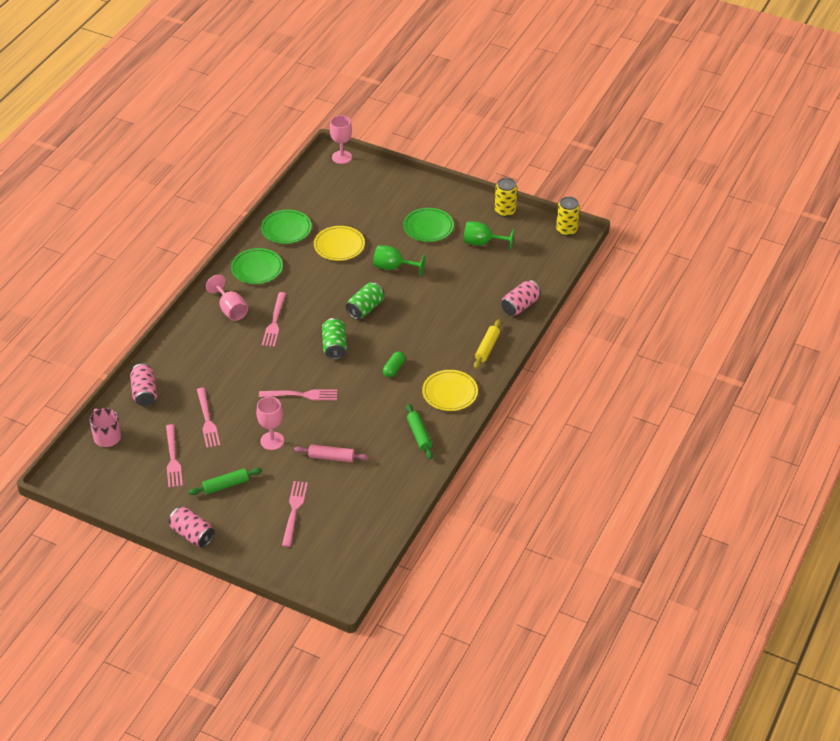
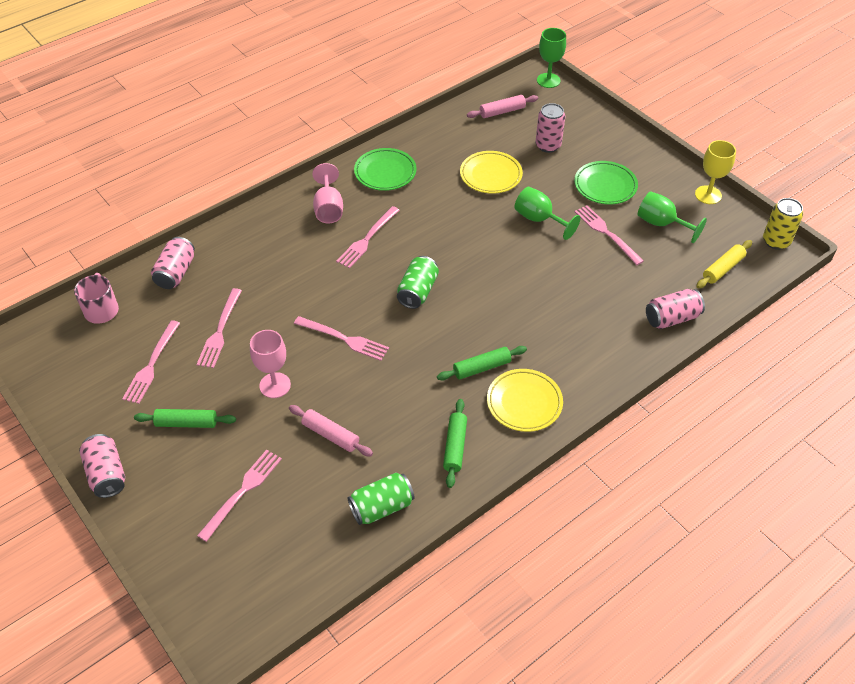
camera: 25 degrees right, 5 degrees up
(286, 229) = (443, 139): green plate -> none
(319, 193) = (502, 111): none -> pink rolling pin
(342, 157) = (548, 80): pink goblet -> green goblet
(365, 308) = (479, 257): green can -> green can (381, 507)
(370, 210) = (548, 145): none -> pink can
(394, 369) = (472, 345): green capsule -> none
(409, 381) = (481, 367): none -> green rolling pin
(446, 262) = (606, 233): none -> pink fork
(487, 348) = (602, 359): yellow rolling pin -> yellow rolling pin (723, 269)
(505, 211) = (708, 195): yellow can -> yellow goblet

